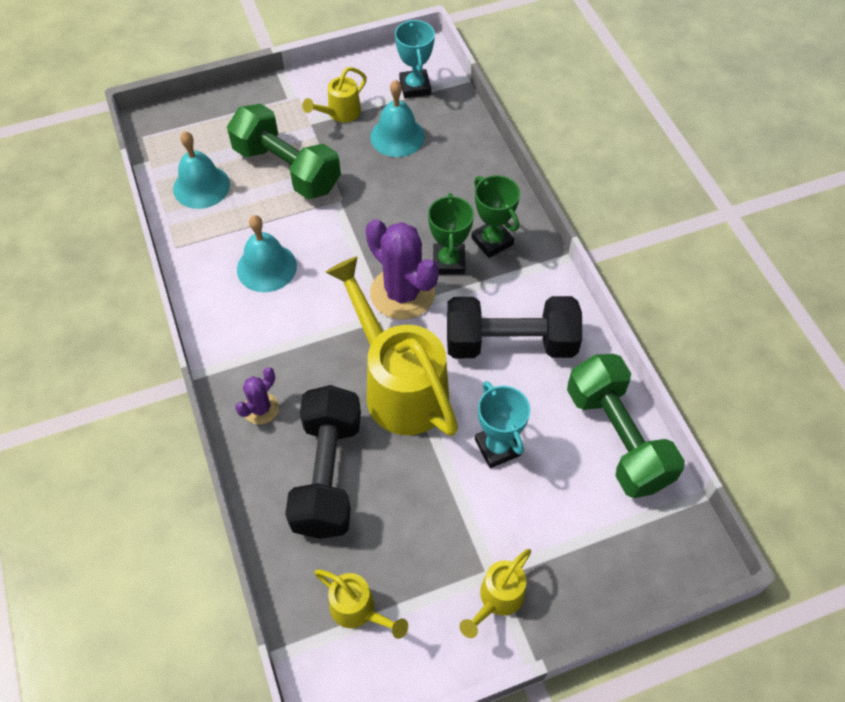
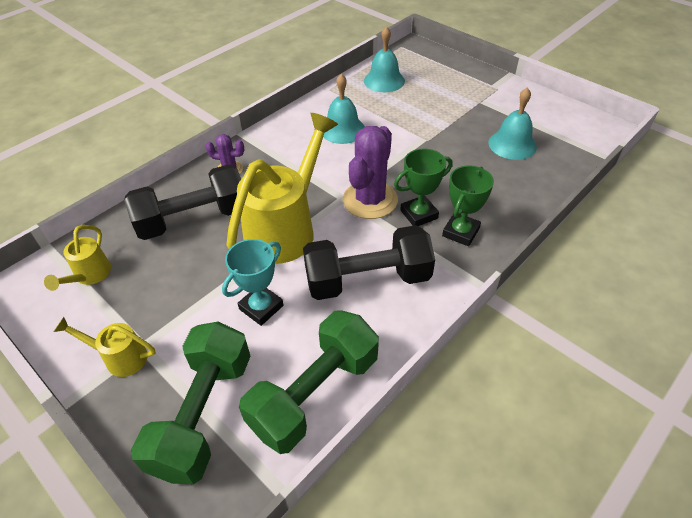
camera: 65 degrees right, 10 degrees down
(287, 169) = (431, 107): green dumbbell -> green dumbbell (203, 414)
(340, 113) = (503, 111): yellow watering can -> none
(415, 87) = (569, 135): turquoise trophy -> none
(510, 343) = (367, 280): black dumbbell -> black dumbbell turned 75 degrees counterclockwise

